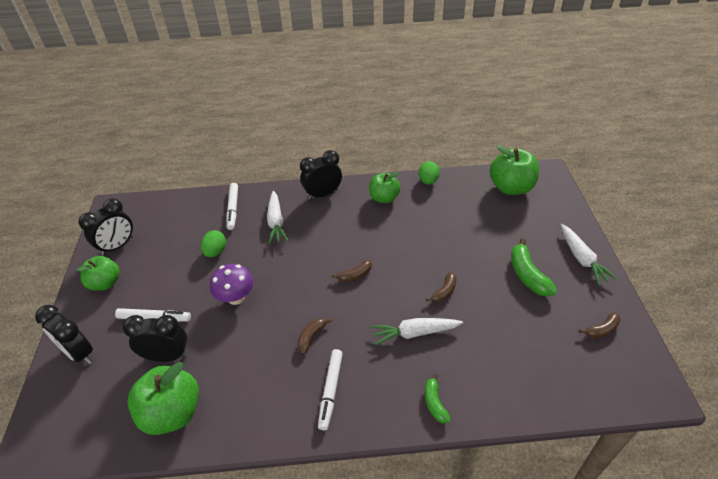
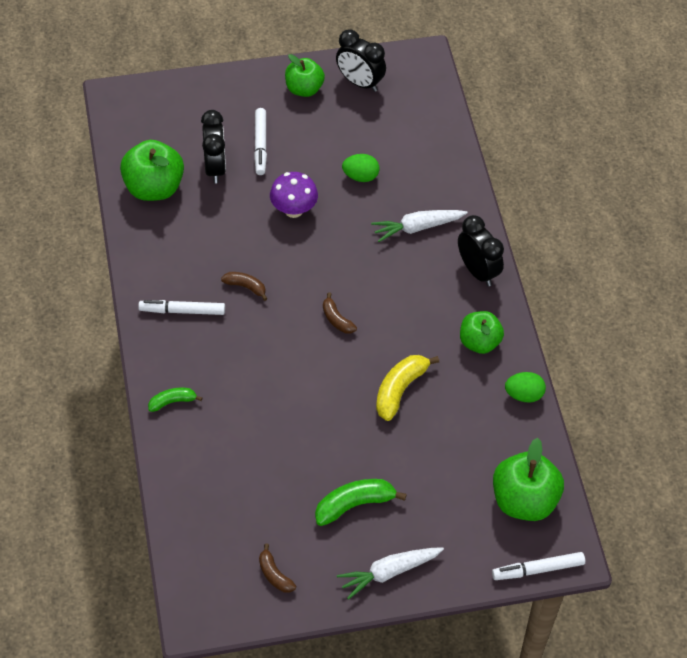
camera: 80 degrees right, 10 degrees up
(79, 353) = (214, 97): black clock -> none
(233, 209) = (436, 178): white marker -> white marker (538, 569)
(414, 333) = (257, 382): white carrot -> none
(423, 242) = (400, 390): none -> yellow banana
(444, 292) = (319, 412): brown banana -> none

